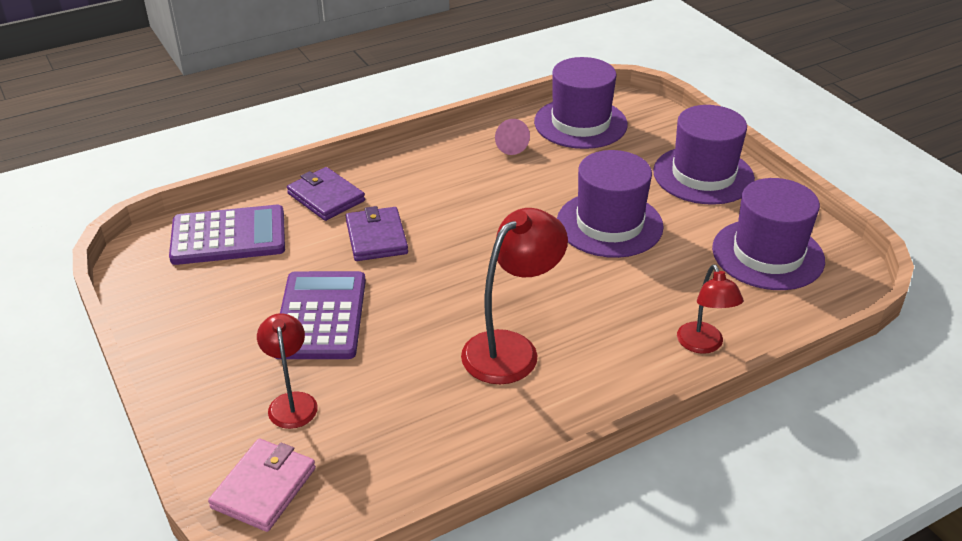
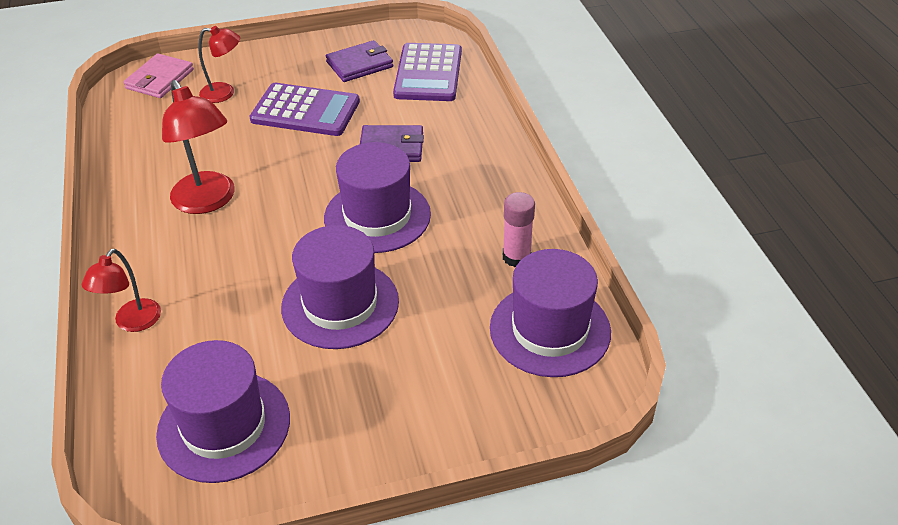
camera: 105 degrees right, 5 degrees up
(264, 487) = (160, 79): pink wallet -> pink wallet turned 75 degrees clockwise
(326, 197) = (464, 124): purple wallet -> purple wallet (360, 64)
(509, 146) = (516, 257): pink cone -> pink glue stick
(703, 175) = (397, 419): purple hat -> purple hat (377, 216)
(703, 345) = (133, 323): red lamp -> red lamp turned 75 degrees counterclockwise

